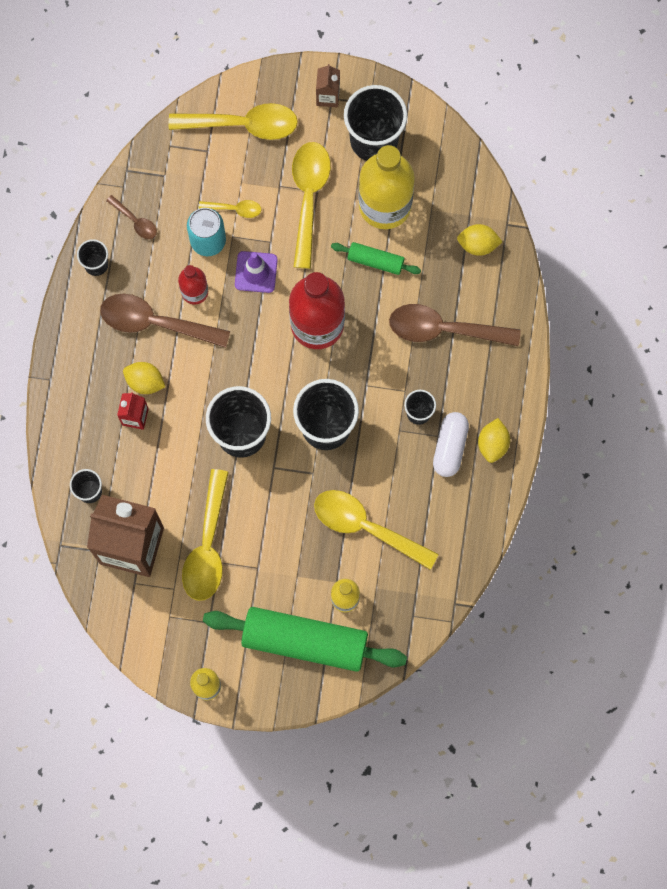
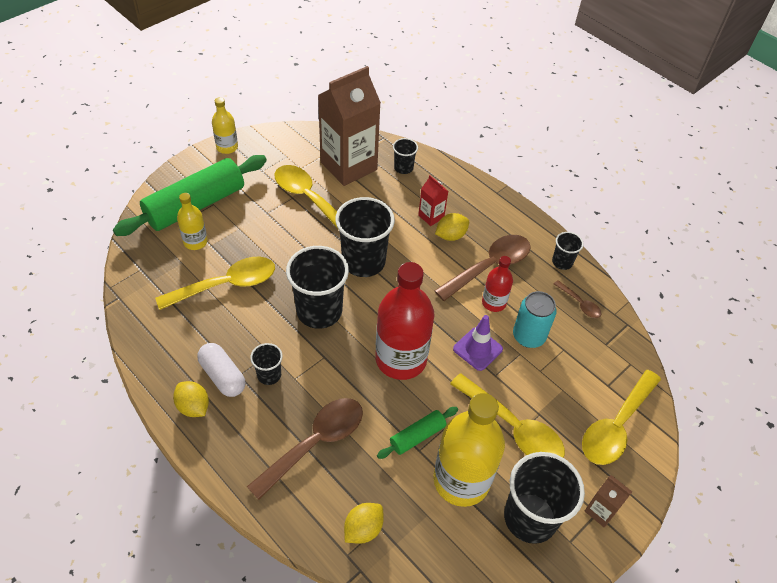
camera: 125 degrees right, 25 degrees down
(135, 221) = (580, 304): brown spoon -> brown spoon turned 120 degrees counterclockwise
(235, 209) = (542, 370): yellow spoon -> none

